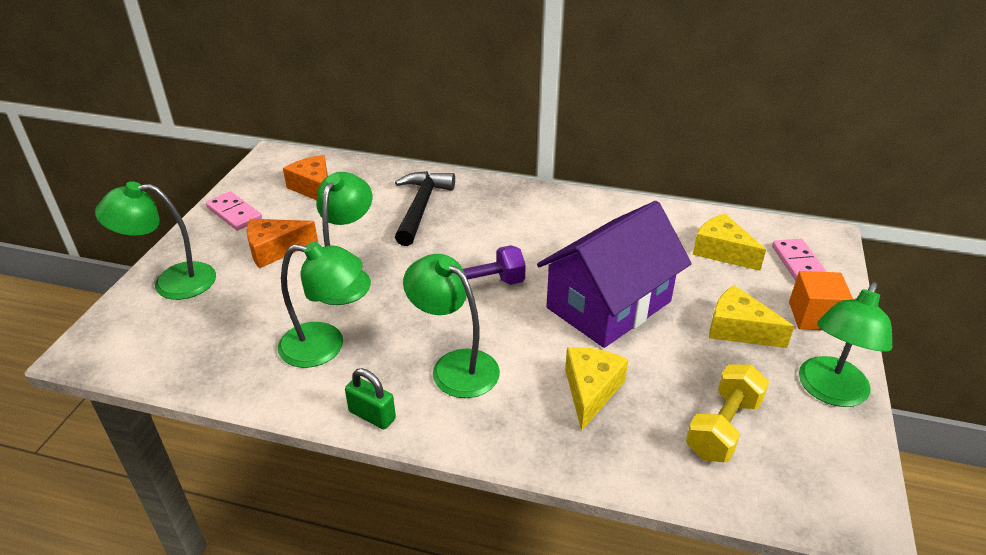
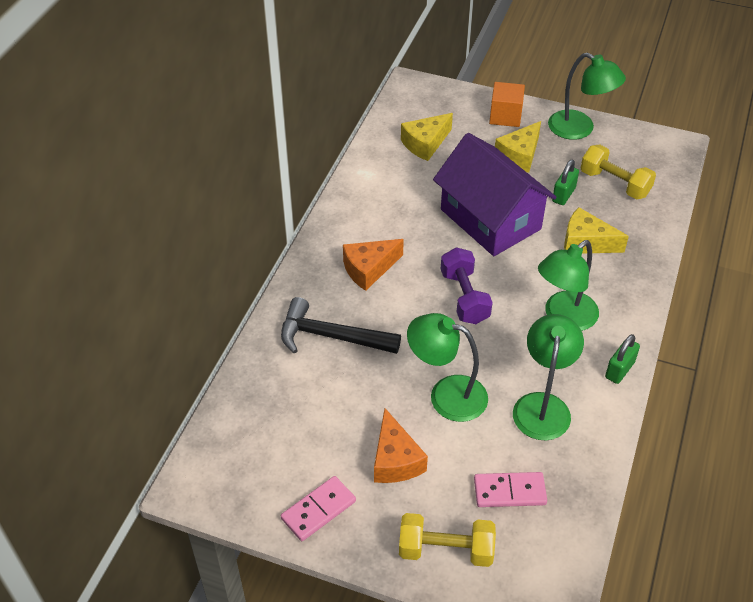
camera: 85 degrees left, 10 degrees up
(172, 282) = (445, 550): green lamp -> yellow dumbbell
(314, 188) = (276, 434): orange cheese -> orange cheese (369, 269)
(677, 371) = (563, 195): none -> green padlock
(799, 264) = (444, 108): pink domino -> pink domino (509, 492)

